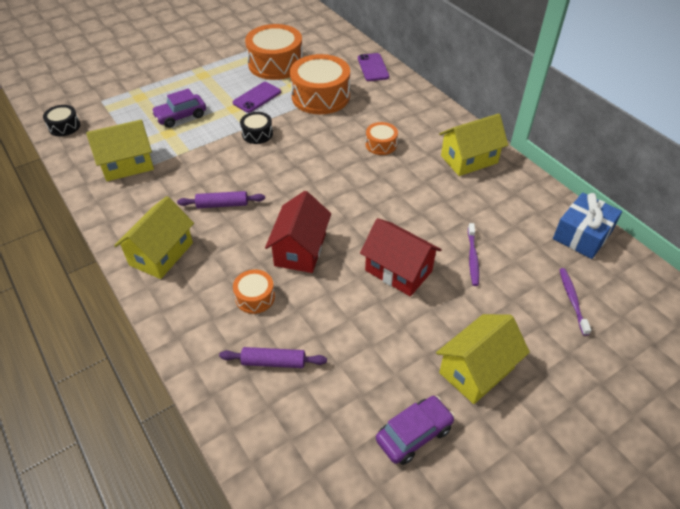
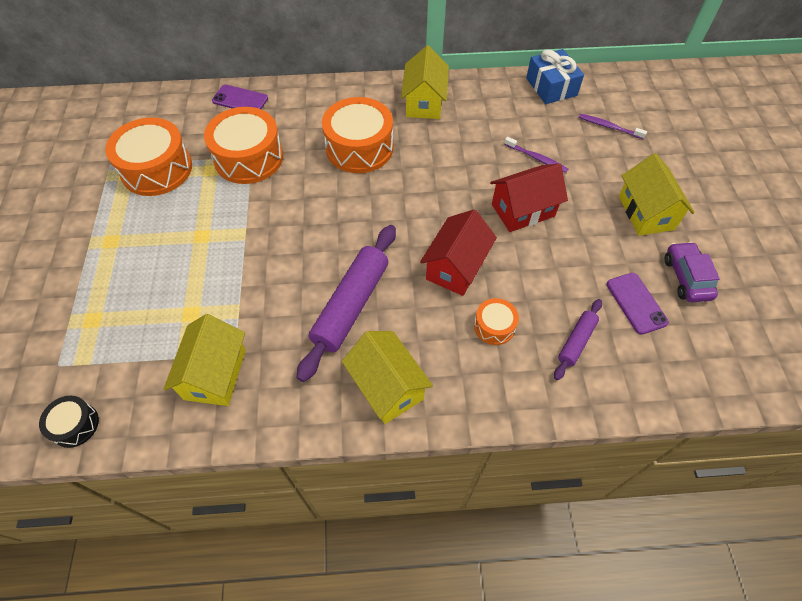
camera: 60 degrees left, 10 degrees up
(181, 116) = (171, 290): purple car -> none
(222, 204) = (351, 305): purple rolling pin -> purple rolling pin, size x1.91
(257, 97) = (201, 209): purple phone -> purple phone (636, 303)
(257, 134) = (263, 233): black drum -> none
(300, 250) = (456, 267): red house -> red house turned 75 degrees clockwise
(381, 144) = (359, 148): orange drum -> orange drum, size x2.01

